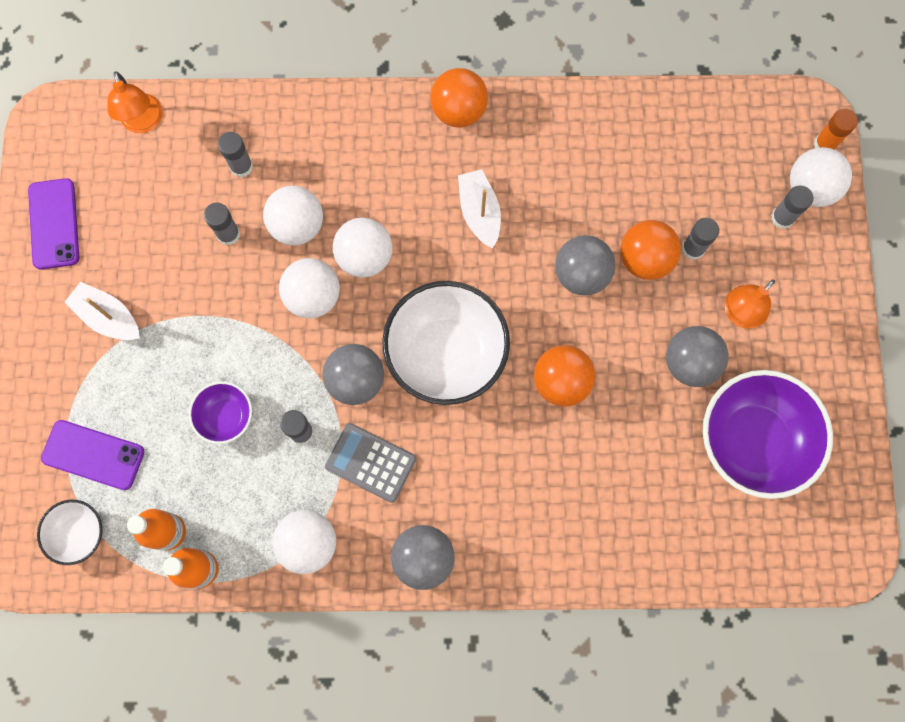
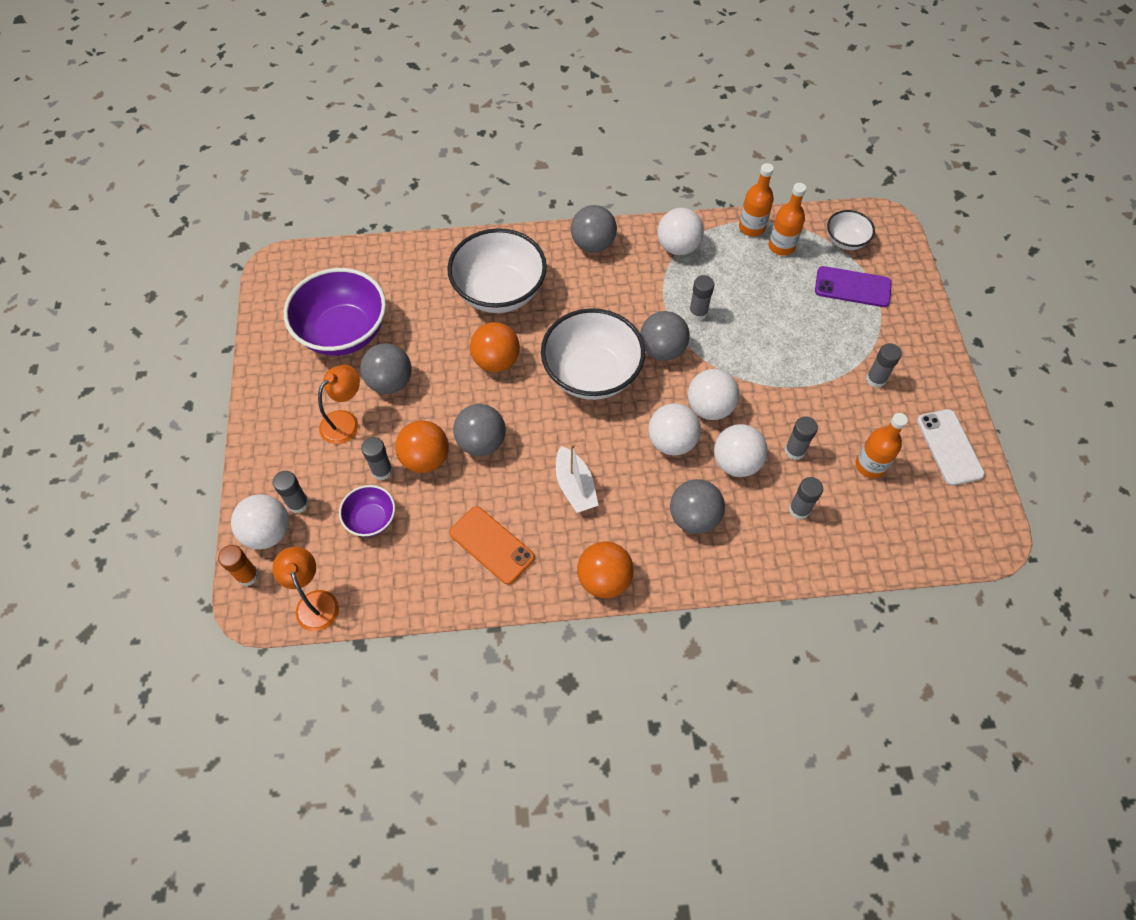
camera: 175 degrees right, 15 degrees down
(54, 224) = (949, 447): purple phone -> white phone
(108, 317) = (875, 379): white boat -> grey glue stick
(144, 122) = (902, 543): orange lamp -> orange lamp (314, 602)
(149, 210) = (870, 465): none -> orange bottle
(225, 416) = (759, 318): purple bowl -> purple bowl (371, 519)
(356, 167) = (694, 517): none -> grey ball
(370, 463) = (641, 297): grey calculator -> none
(554, 487) = (499, 292): none -> white bowl
(572, 155) = (492, 545): none -> orange phone

